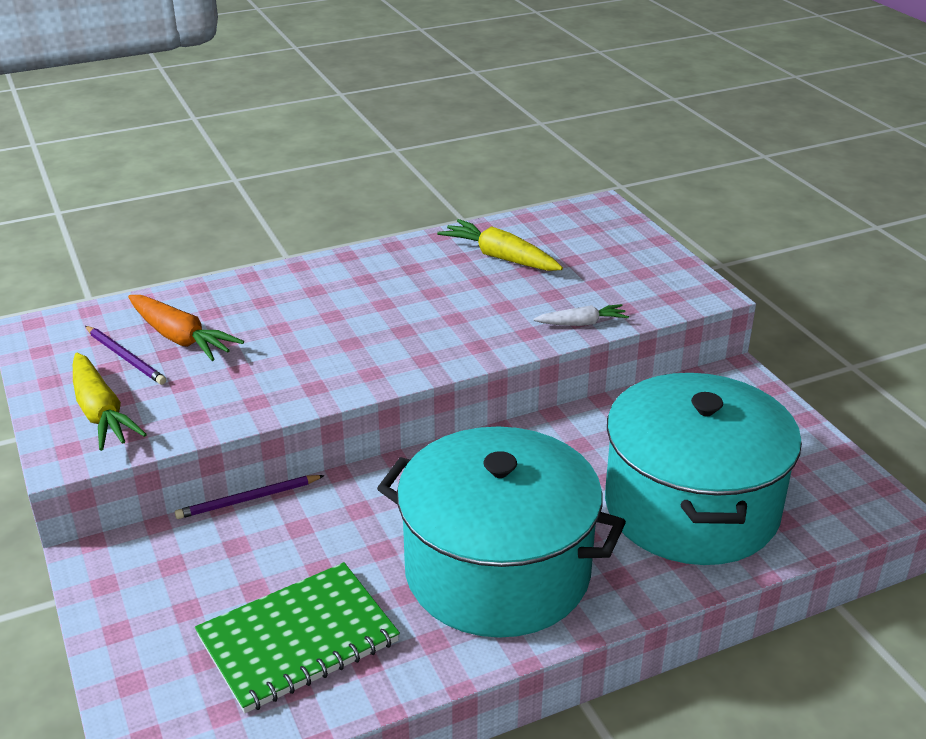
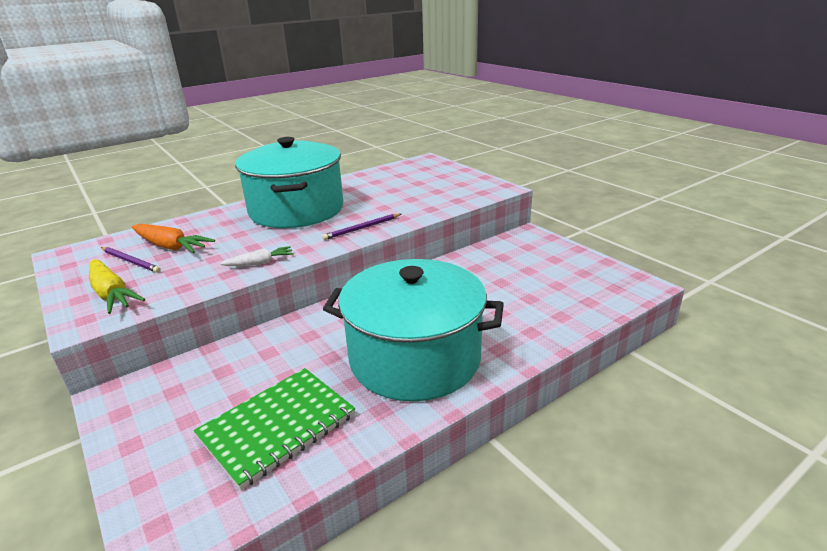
camera: 10 degrees left, 5 degrees down
(248, 499) = (228, 341): purple pencil -> purple pencil (362, 228)
(500, 257) = (374, 186): yellow carrot -> none
(582, 323) = (434, 210): white carrot -> white carrot (260, 263)
(691, 507) = (529, 302): turquoise pot -> turquoise pot (296, 210)

